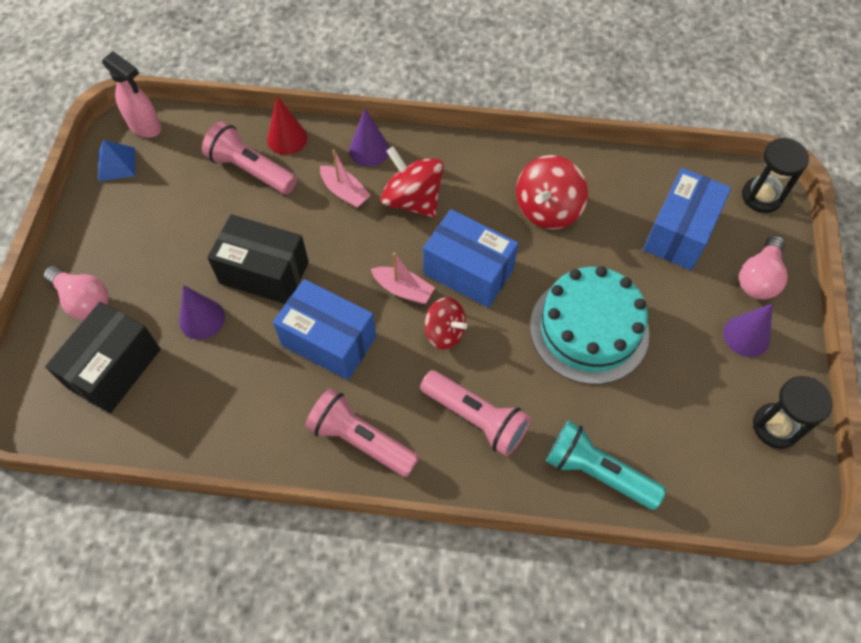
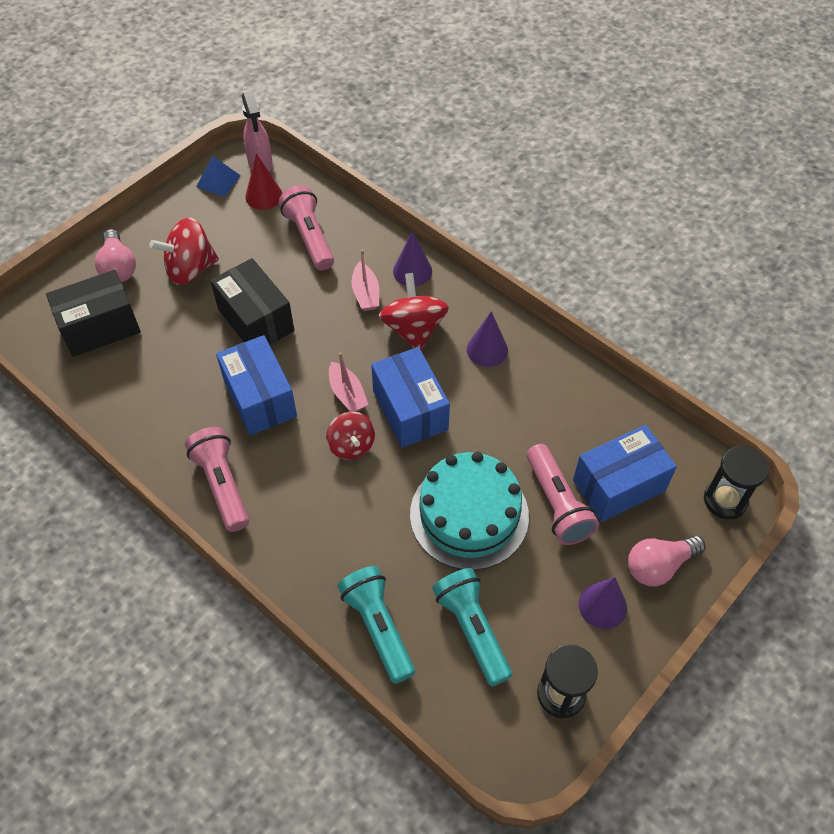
camera: 35 degrees right, 5 degrees down
(202, 319) = (185, 327): purple cone -> purple cone (487, 349)
(287, 138) = (356, 228): red cone -> red cone (264, 195)
(476, 418) = (320, 524): pink flashlight -> pink flashlight (557, 504)
(547, 209) = (518, 399): red spinning top -> red spinning top (190, 269)
(670, 422) = (472, 630): none -> turquoise flashlight

